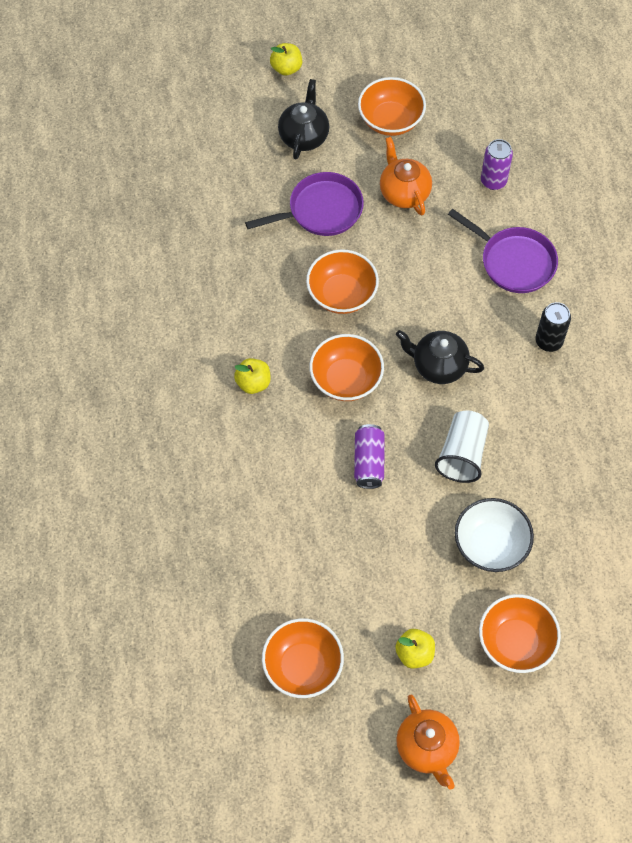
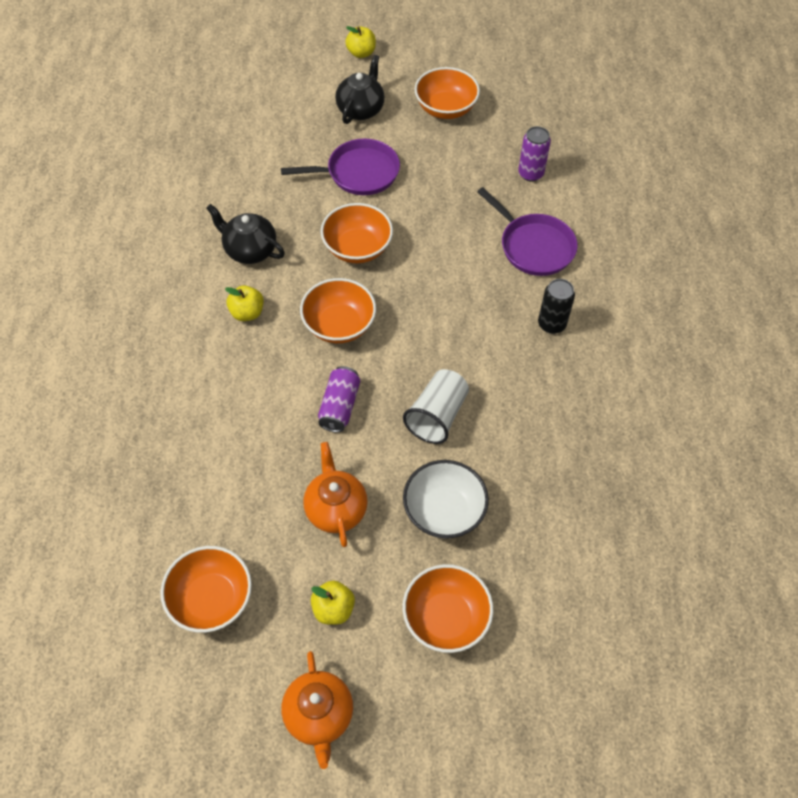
camera: 10 degrees right, 5 degrees down
(404, 192) = (442, 170): orange teapot -> orange teapot (336, 509)
(438, 366) = (434, 328): black teapot -> black teapot (249, 250)

